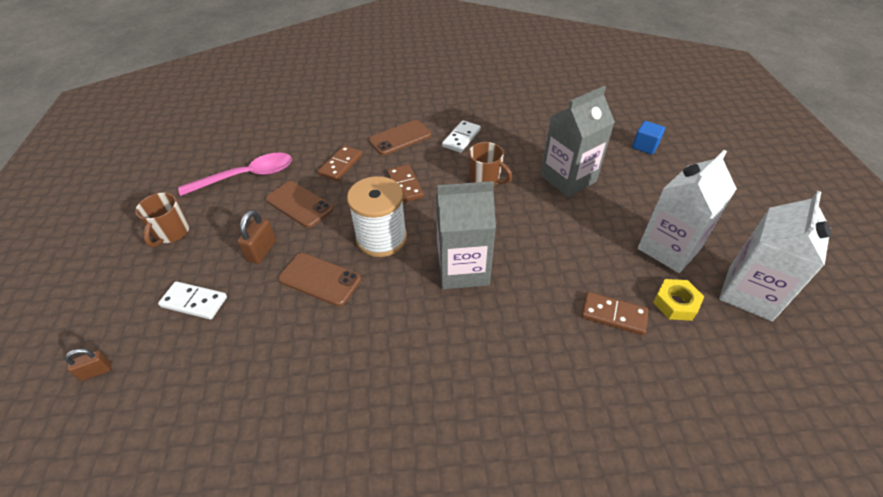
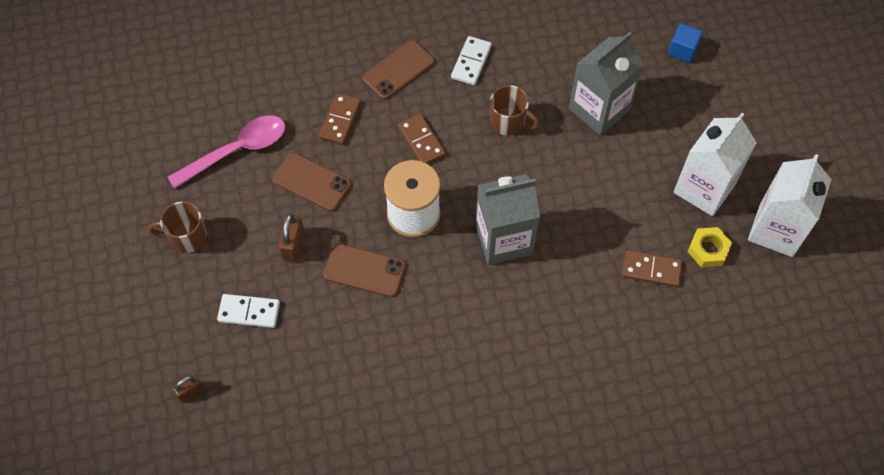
camera: 10 degrees left, 15 degrees up
(171, 233) = (187, 237): brown mug -> brown mug turned 90 degrees clockwise

